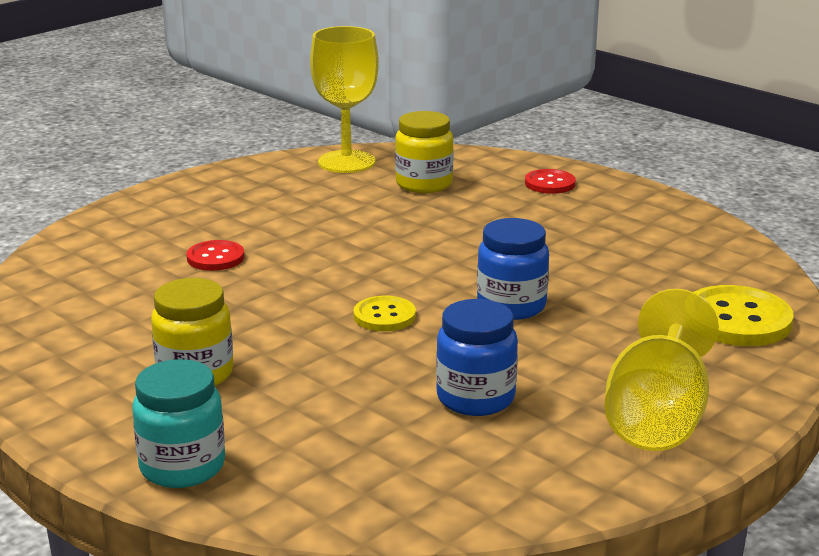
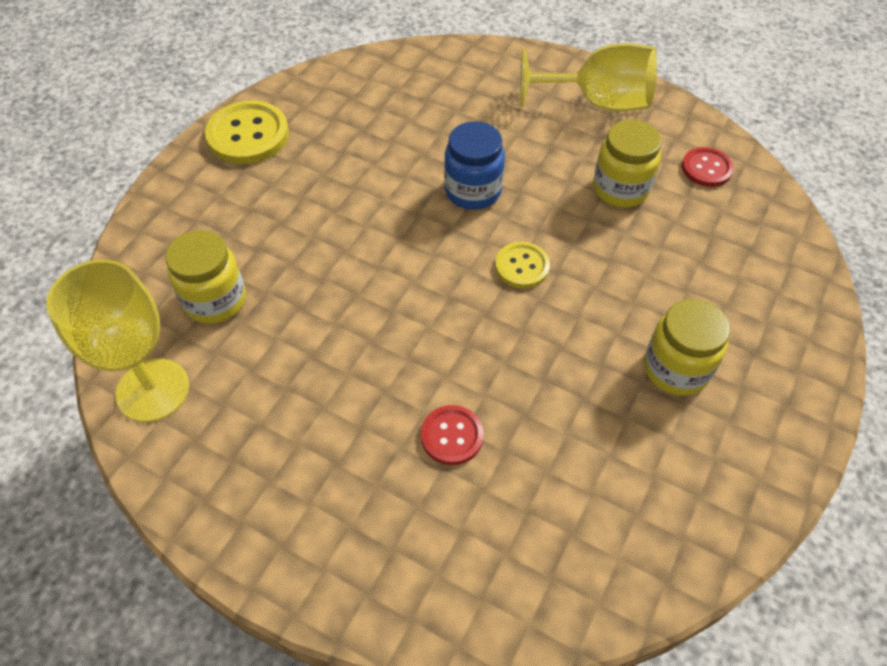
camera: 105 degrees left, 30 degrees up
(182, 467) = (798, 330): turquoise jar -> none
(475, 398) = (620, 189): blue jar -> yellow jar
(550, 183) = (201, 201): red button -> red button (706, 168)
(737, 320) = (448, 74): yellow button -> yellow button (248, 135)

